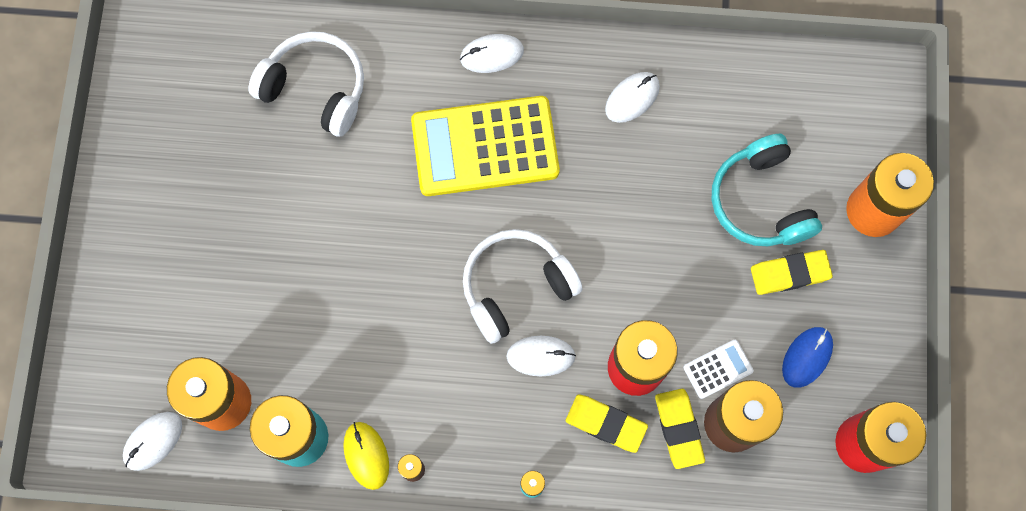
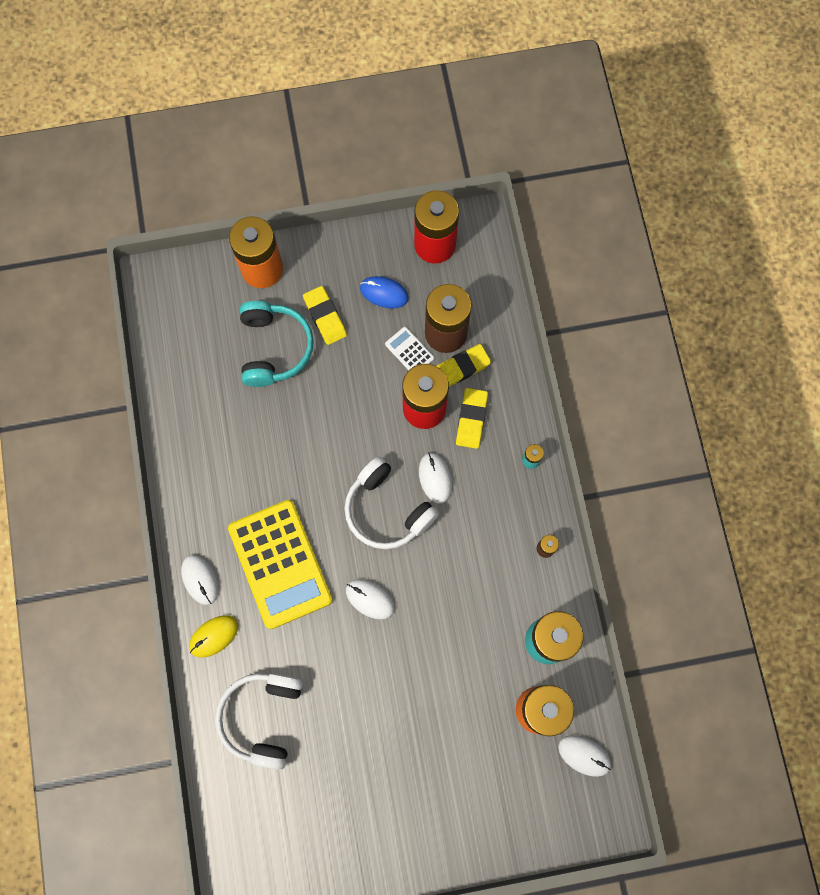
camera: 105 degrees left, 0 degrees up
(366, 455) = (545, 586): yellow mouse -> yellow mouse (214, 636)
(632, 98) = (213, 460): white mouse -> white mouse (370, 599)
(761, 201) = (274, 348): turquoise headphones -> turquoise headphones turned 60 degrees counterclockwise

